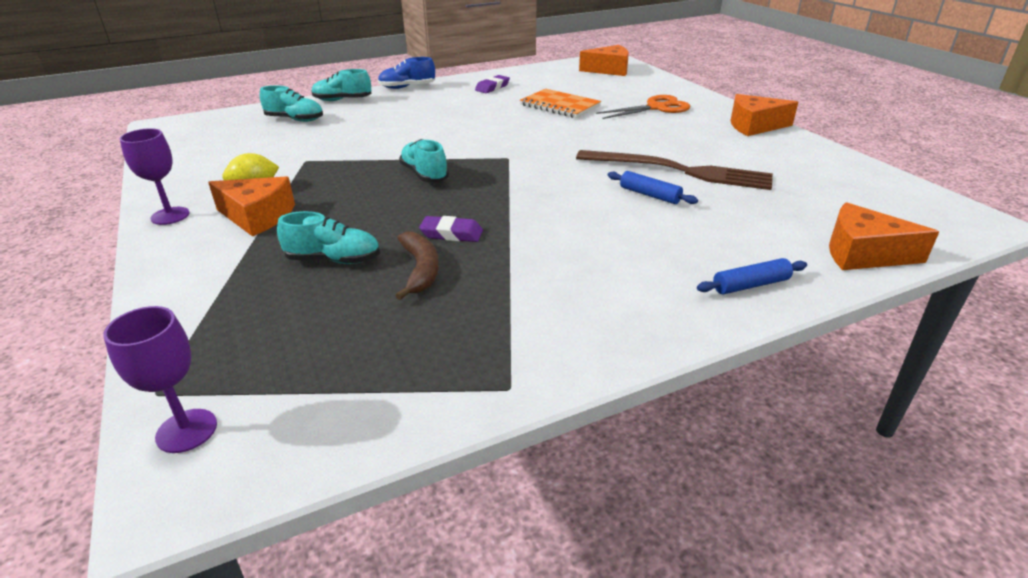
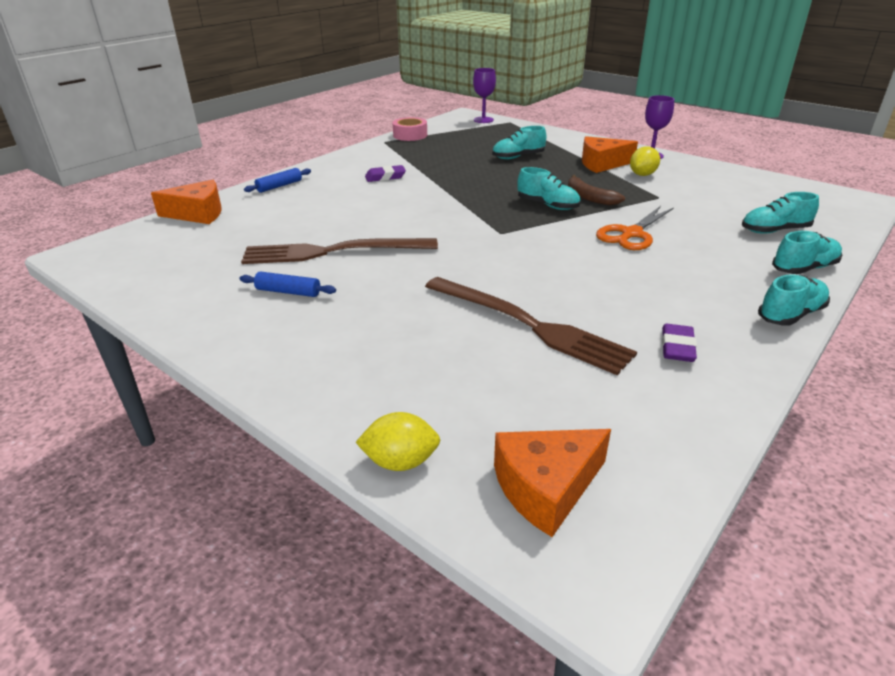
camera: 155 degrees right, 0 degrees up
(407, 87) = (790, 315): blue shoe -> turquoise shoe
(420, 270) = (466, 161): brown banana -> brown banana (589, 197)
(431, 402) = (410, 135): none -> pink tape
(451, 234) = (472, 177): purple eraser -> purple eraser (385, 177)
(560, 106) = (528, 325): orange notebook -> brown fork
(649, 195) = (354, 224): blue rolling pin -> blue rolling pin (288, 292)
(656, 108) = (387, 355): orange scissors -> orange scissors (631, 234)
(665, 81) = (400, 461): none -> yellow lemon
(754, 126) = (239, 343): orange cheese -> none

